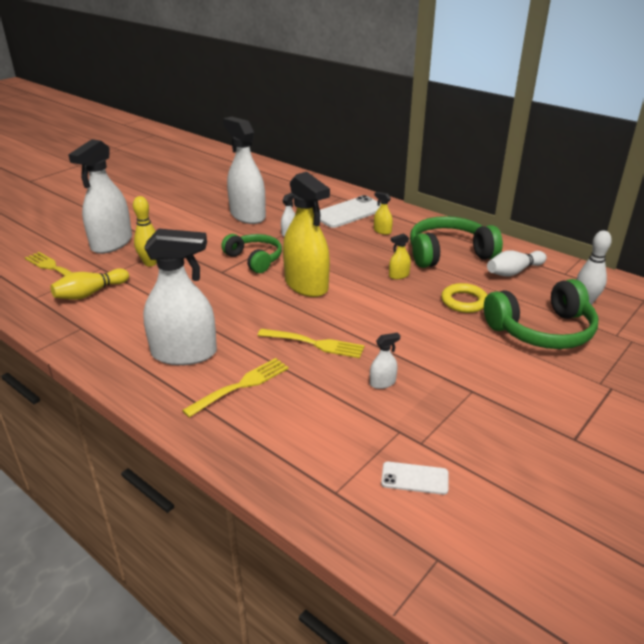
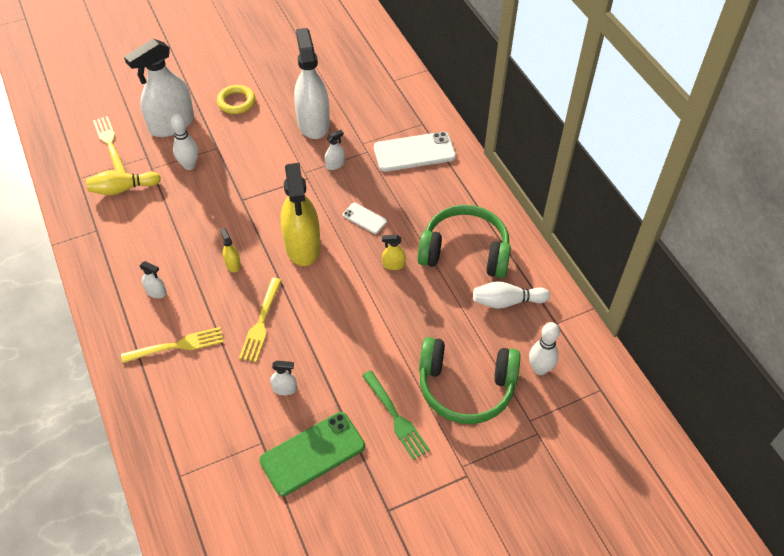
camera: 25 degrees right, 20 degrees up
(150, 263) = (189, 165): yellow bowling pin -> white bowling pin
(184, 353) = (156, 292): white spray bottle -> white spray bottle, size x0.41
(254, 259) = (280, 193): green headphones -> none
(314, 344) = (261, 322): yellow fork -> yellow fork turned 60 degrees clockwise
(382, 231) = (425, 194): yellow spray bottle -> yellow spray bottle (233, 264)
(414, 478) = (241, 490): white phone -> white phone (364, 218)
(458, 421) = (312, 453): none -> green phone
(464, 301) = (426, 323): yellow ring -> yellow ring (236, 102)
(505, 369) = (395, 417): none -> green fork

